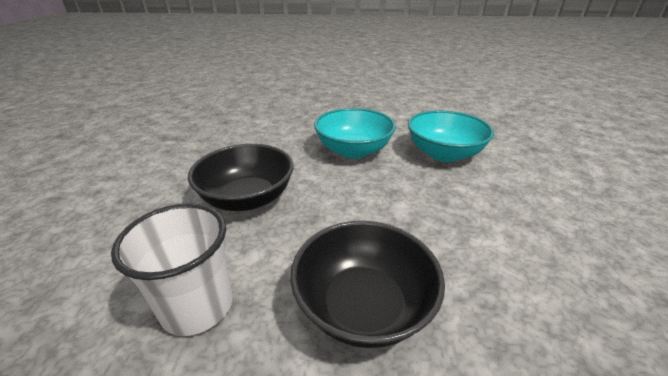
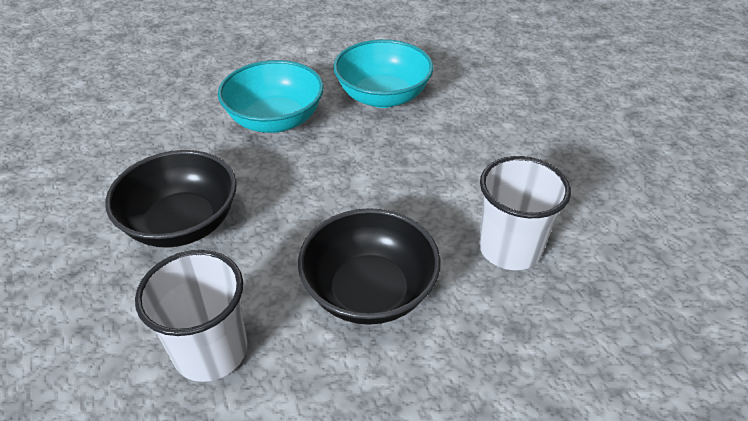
camera: 25 degrees left, 10 degrees up
(534, 316) = (509, 248): none -> white cup

